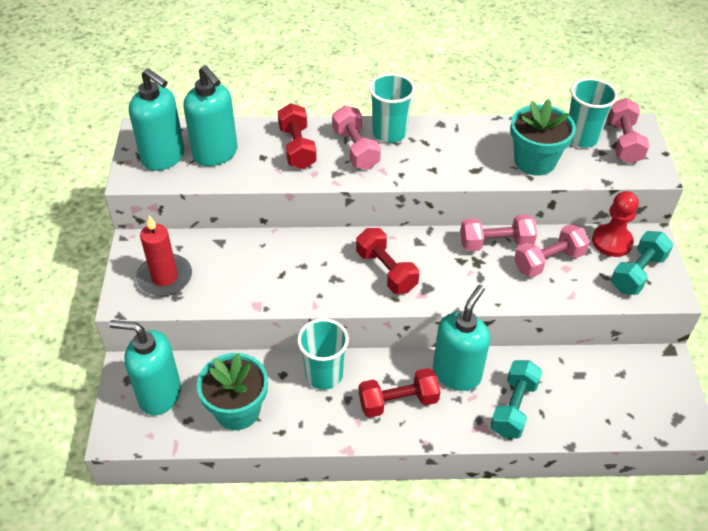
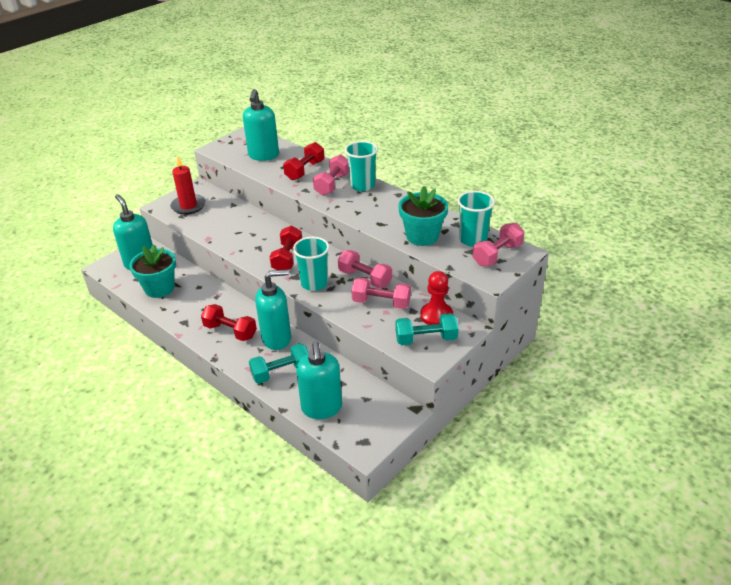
camera: 45 degrees right, 10 degrees down
(164, 157) = (239, 147): turquoise soap dispenser -> turquoise soap dispenser (322, 408)
(324, 375) = (215, 298): turquoise cup -> turquoise cup (314, 283)

